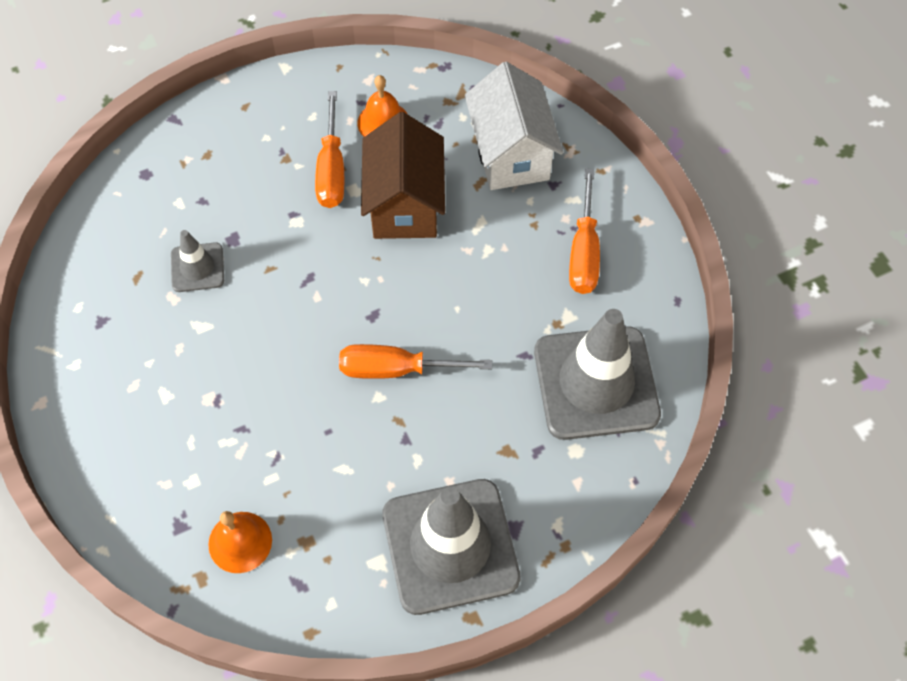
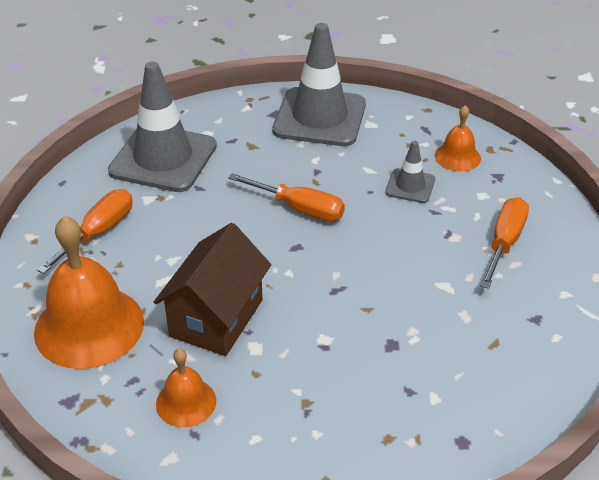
camera: 155 degrees left, 20 degrees down
(197, 267) = (434, 331): grey traffic cone -> grey traffic cone (410, 186)
(332, 169) = (265, 374): orange screwdriver -> orange screwdriver (504, 243)
(511, 153) = (89, 326): white house -> orange bell

